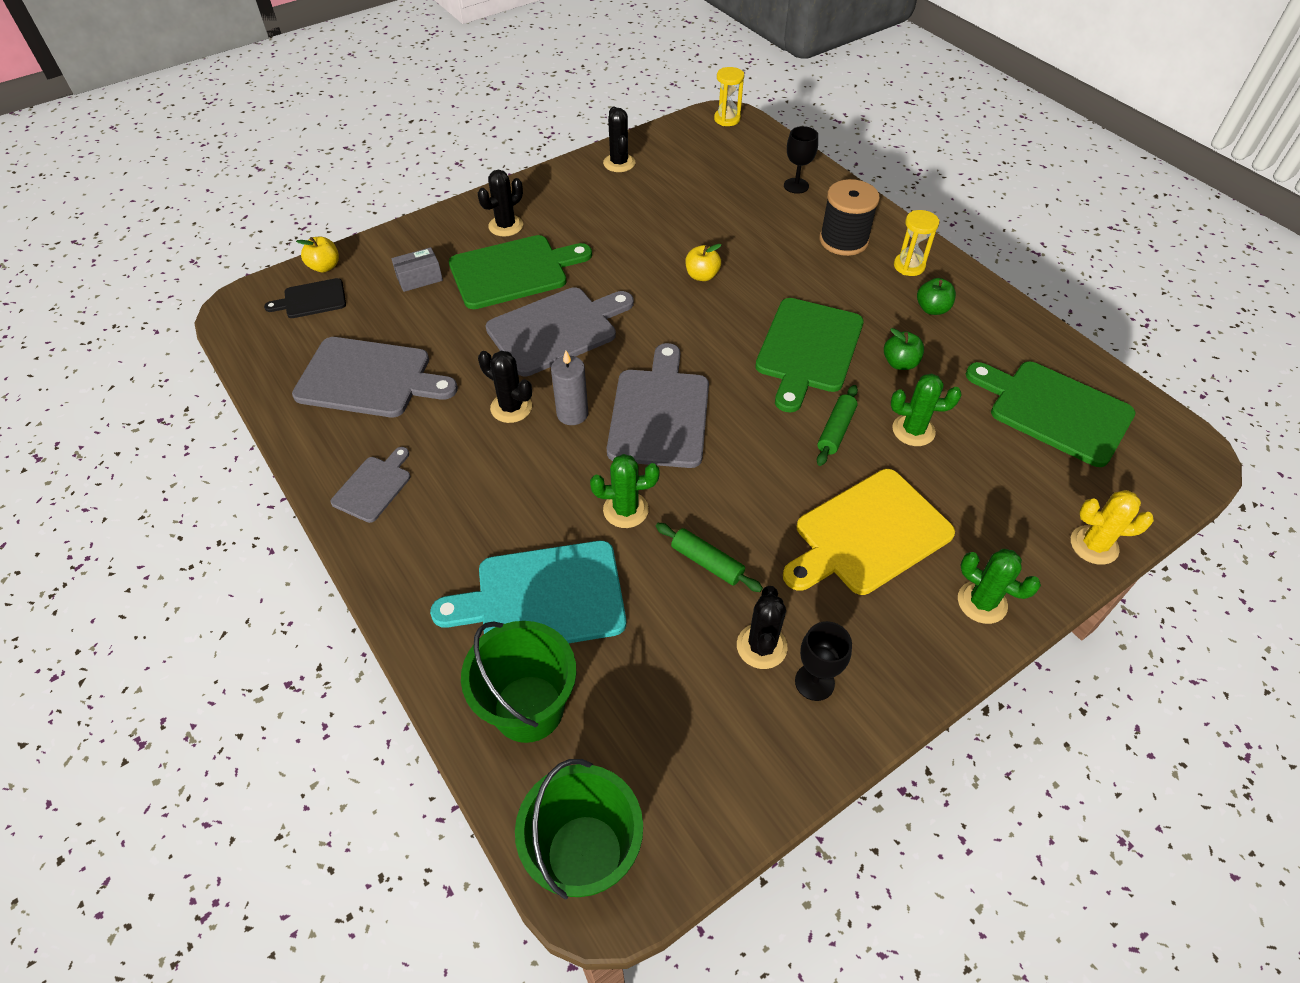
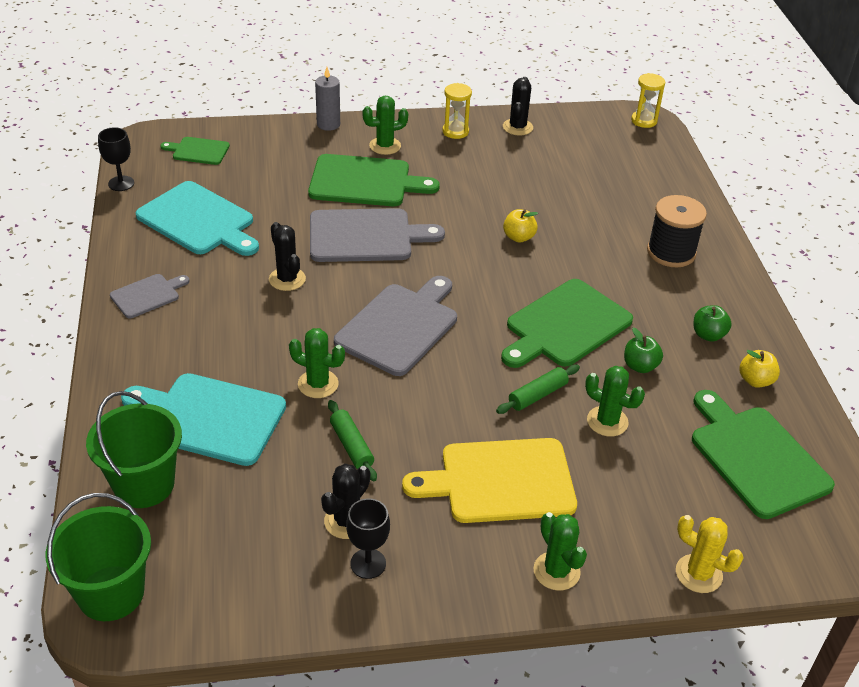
camera: 25 degrees right, 10 degrees down
(311, 299) = (198, 151): black cutting board -> green cutting board
(324, 267) = (224, 131): yellow apple -> yellow apple (755, 380)
(369, 378) = (199, 220): grey cutting board -> turquoise cutting board
(419, 278) = (288, 163): grey box -> none
(506, 226) = (385, 146): black cactus -> green cactus
(572, 414) = (330, 301): grey candle -> grey candle (328, 124)
(796, 186) = (663, 194): black goblet -> black goblet (121, 183)
(909, 266) = (716, 293): yellow hourglass -> yellow hourglass (455, 131)

